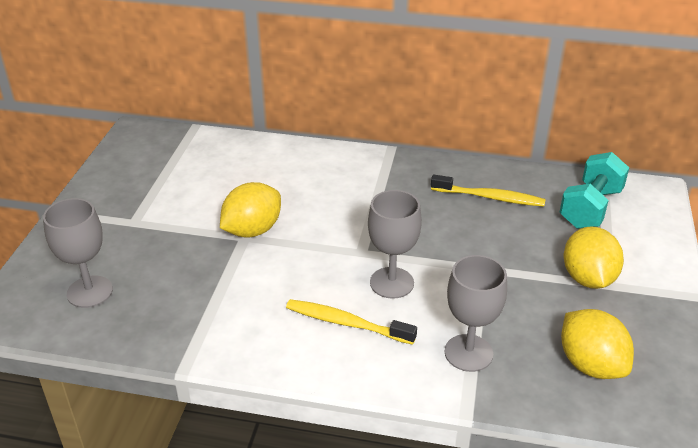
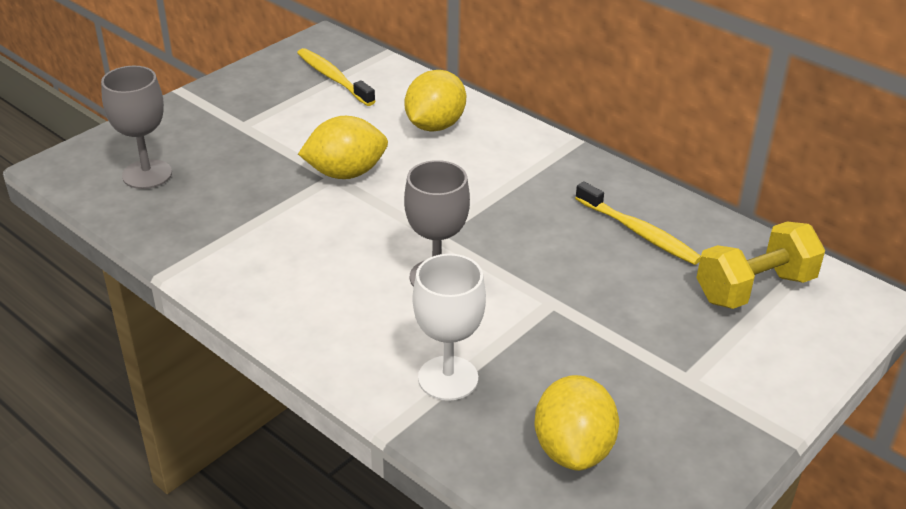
camera: 30 degrees right, 0 degrees up
(347, 323) = (352, 297): yellow toothbrush -> yellow toothbrush (334, 78)
(468, 353) = (448, 378): grey goblet -> white goblet
(588, 278) = (667, 361): yellow lemon -> yellow lemon (435, 125)
(590, 208) = (754, 288): turquoise dumbbell -> yellow dumbbell

